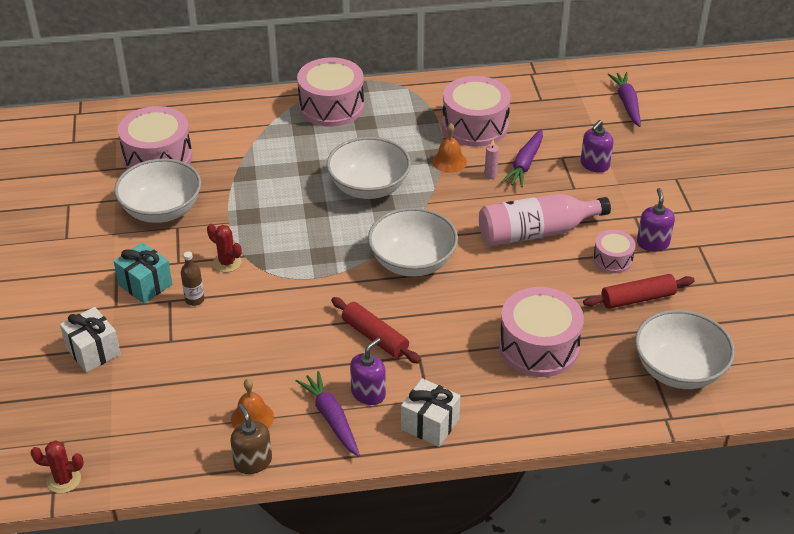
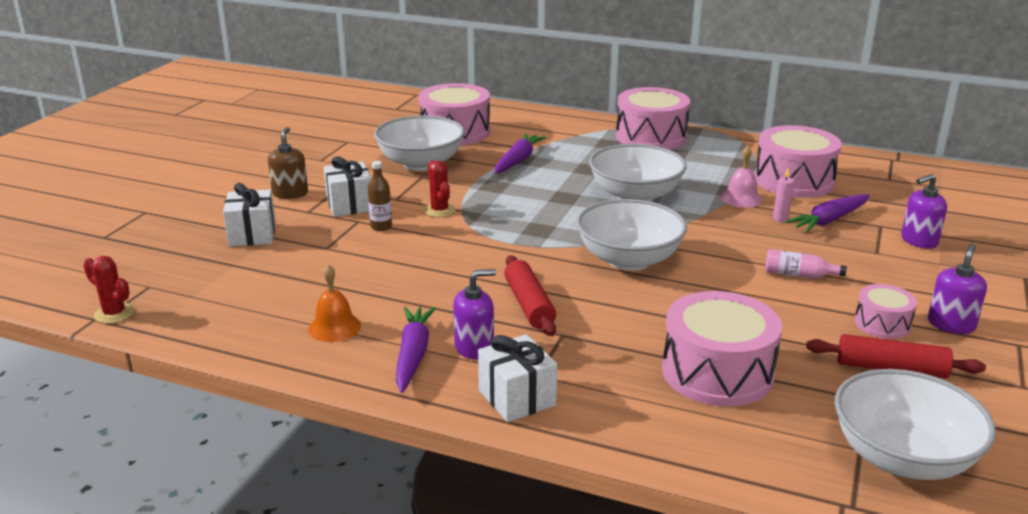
camera: 30 degrees right, 15 degrees down
(145, 285) = (350, 205): turquoise gift -> white gift
(253, 462) = (295, 362): brown soap dispenser -> brown soap dispenser (290, 193)
(449, 161) = (741, 198): orange bell -> pink bell
(536, 232) = (798, 275): pink bottle -> pink bottle, size x0.46
(627, 103) = (999, 204): purple carrot -> purple carrot (518, 160)

